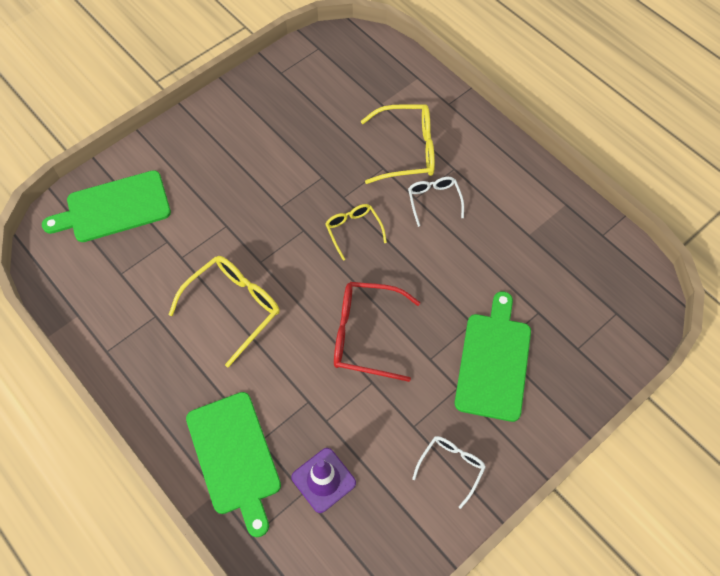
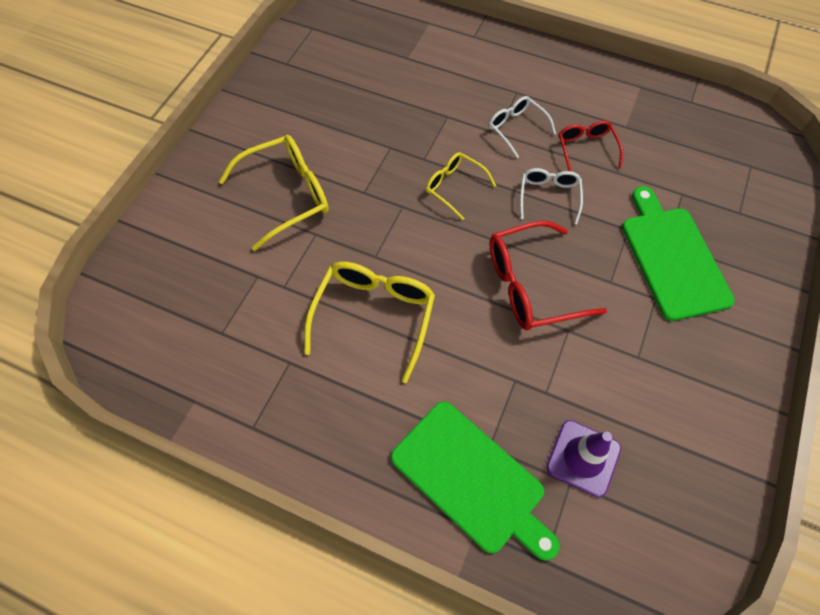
camera: 25 degrees left, 0 degrees up
(114, 208) = (174, 264): green cutting board -> none
(407, 150) = (461, 92): yellow glasses -> yellow glasses (287, 195)
(451, 466) = (701, 381): white glasses -> white glasses (548, 196)
(481, 241) = (586, 149): none -> red glasses

